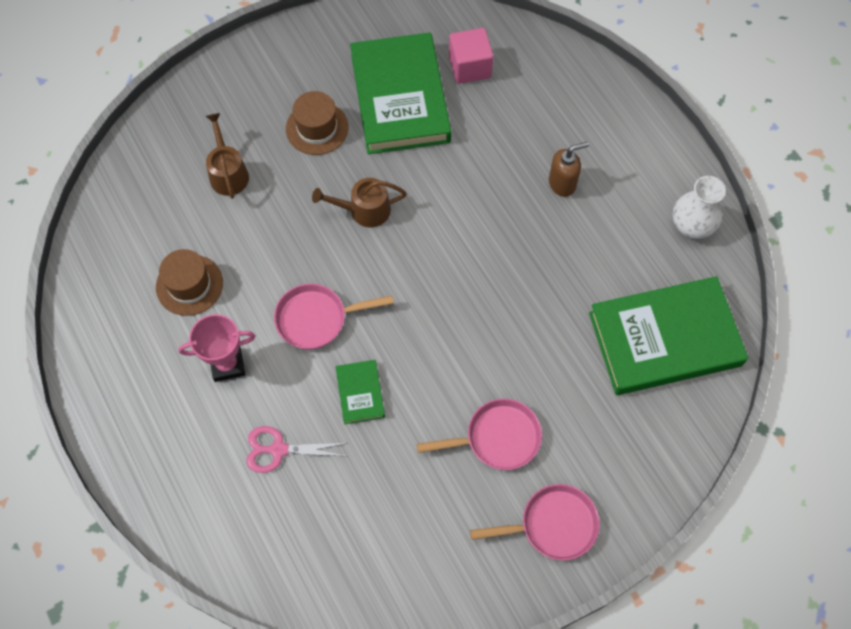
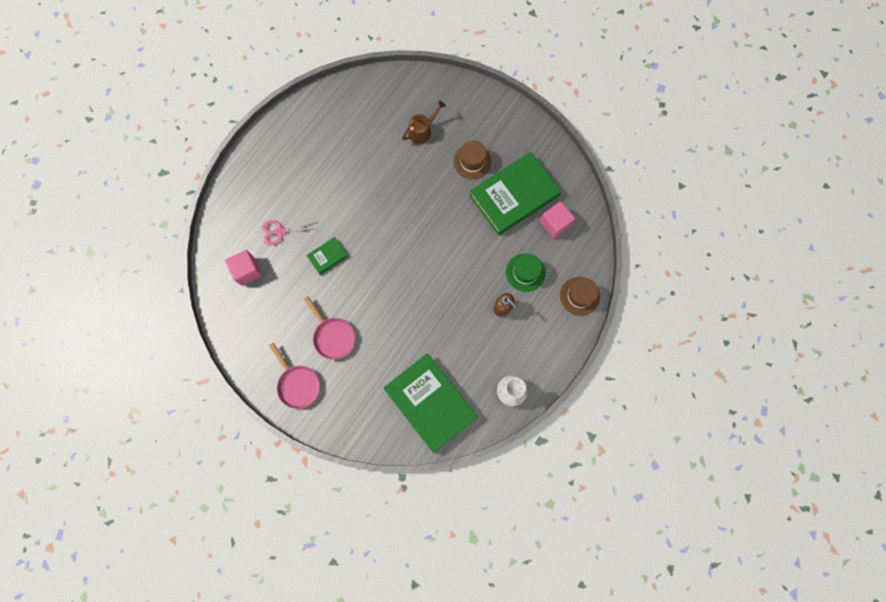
camera: 65 degrees right, 10 degrees up
(189, 285) = (349, 145): brown hat -> brown hat (579, 296)
(227, 364) = (314, 185): pink trophy -> none
(279, 450) = (280, 231): pink scissors -> pink scissors turned 75 degrees counterclockwise
(316, 319) = (359, 215): pink pan -> none
(320, 531) = (247, 271): none -> pink cube
(364, 210) = (433, 210): brown watering can -> none
(523, 133) = (525, 272): none -> green hat

